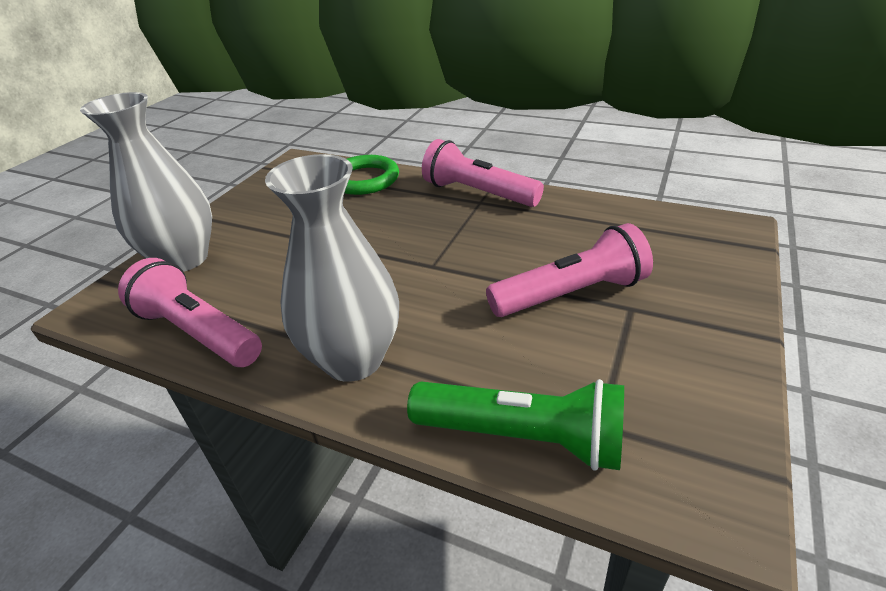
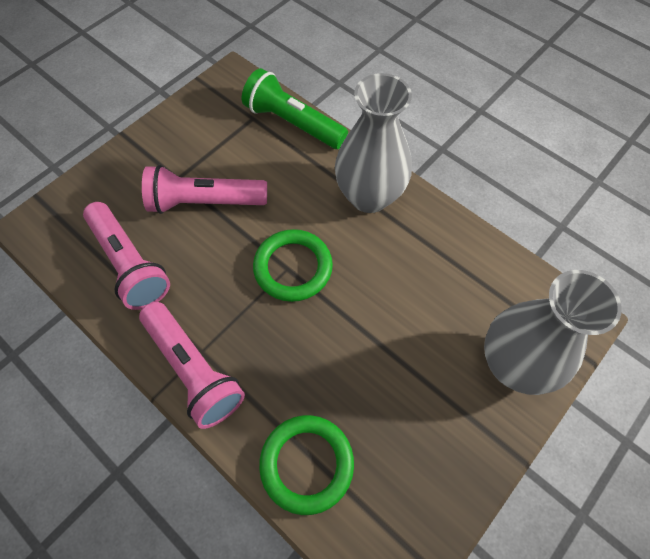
camera: 165 degrees left, 25 degrees up
(198, 332) = (479, 256): pink flashlight -> pink flashlight (130, 264)
(426, 267) = (293, 267): none -> green ring

